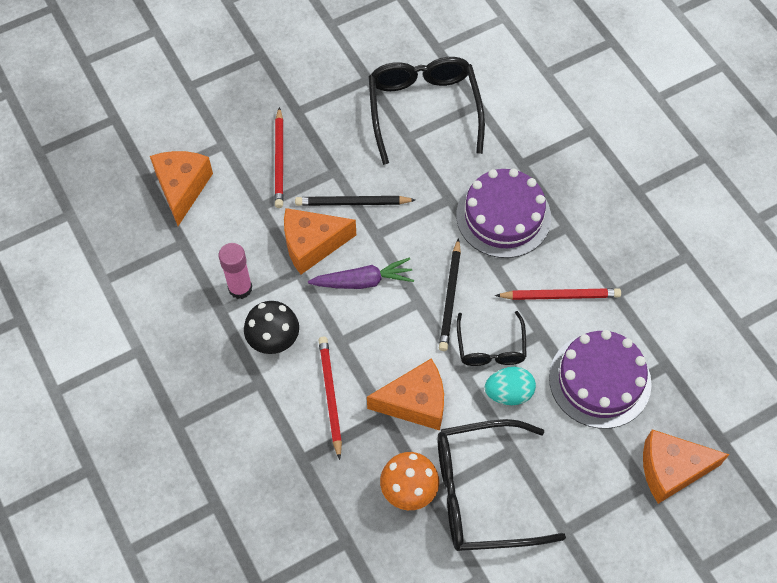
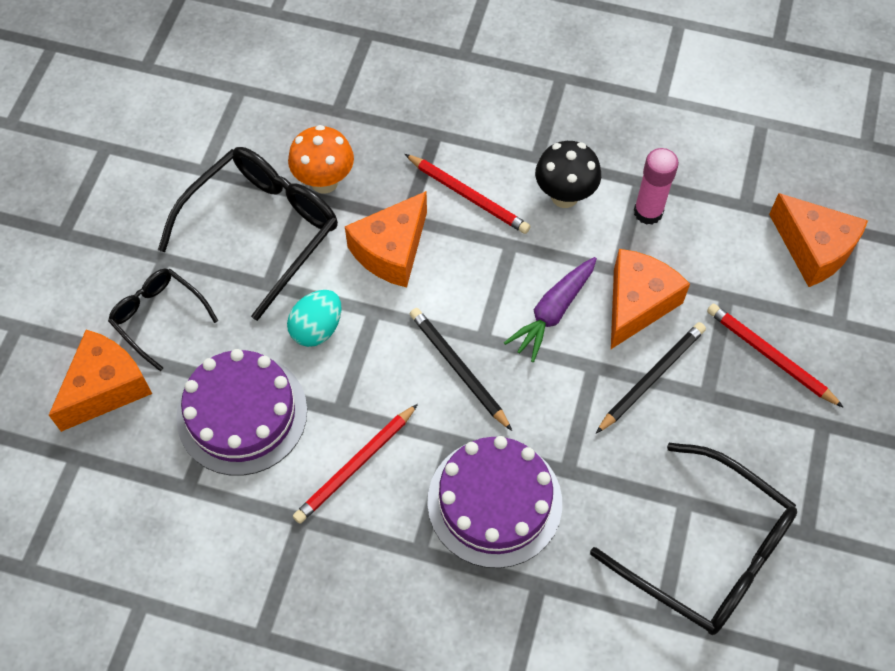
camera: 135 degrees right, 0 degrees up
(490, 347) = (373, 355): black glasses -> black glasses (158, 317)

